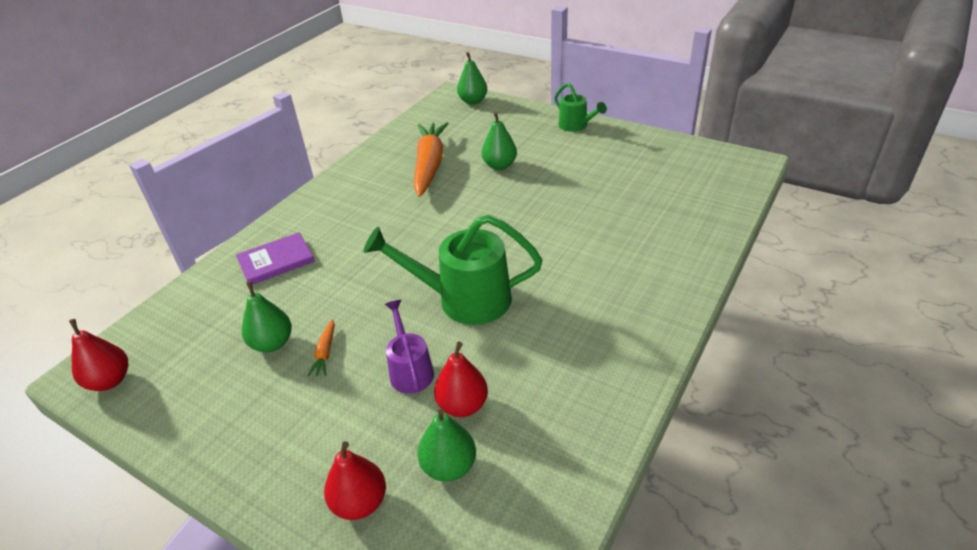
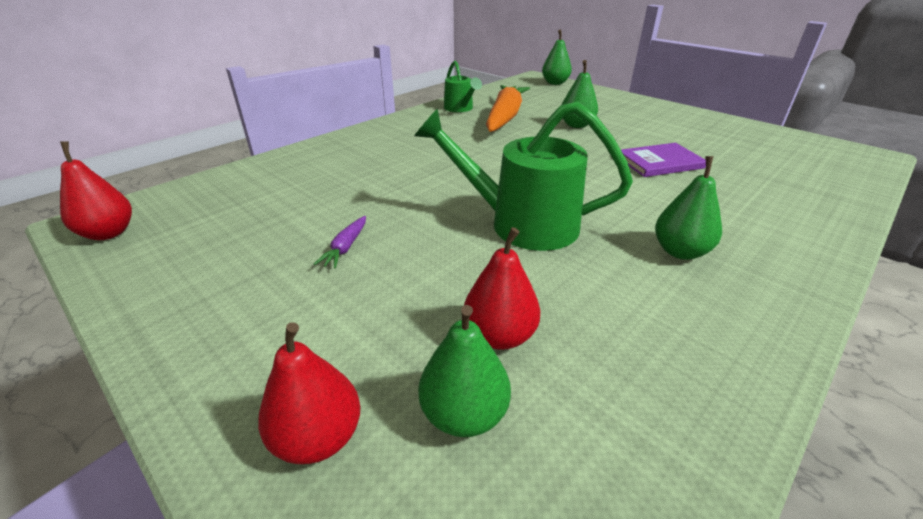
camera: 10 degrees right, 5 degrees down
(272, 343) = (292, 229): green pear -> green pear (680, 251)
(276, 261) = (330, 163): purple book -> purple book (659, 162)
(325, 353) = (346, 247): orange carrot -> purple carrot
(410, 369) = (440, 282): purple watering can -> none
(576, 126) = (658, 108): green watering can -> green watering can (460, 109)

